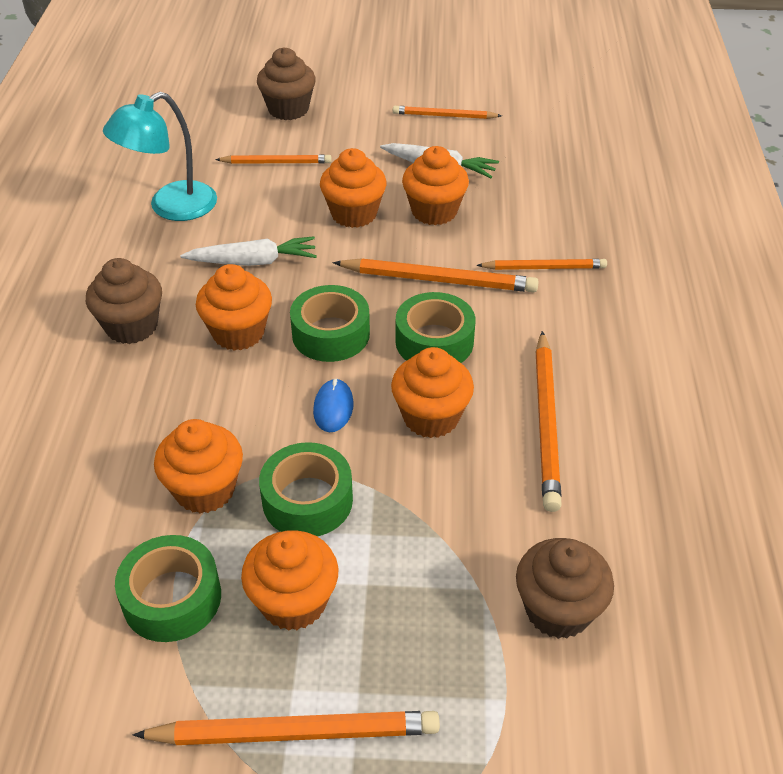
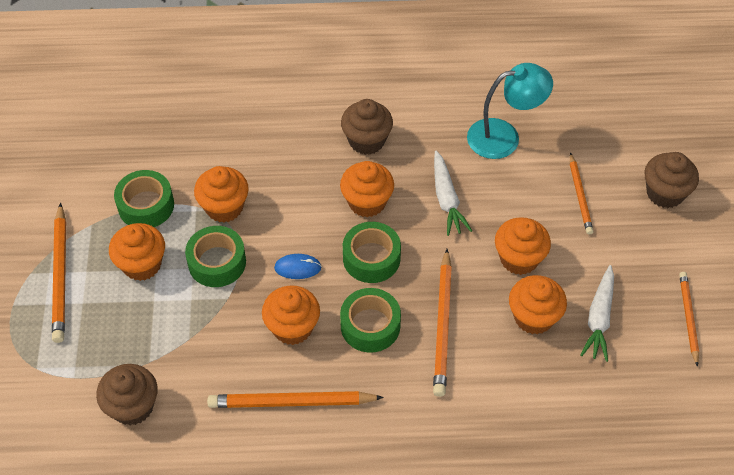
camera: 85 degrees right, 10 degrees up
(171, 207) = (504, 136): turquoise lamp -> turquoise lamp turned 120 degrees clockwise
(544, 268) = (470, 403): orange pencil -> none

